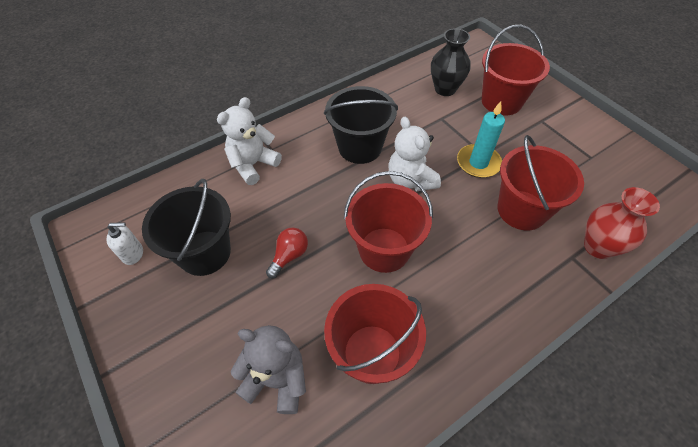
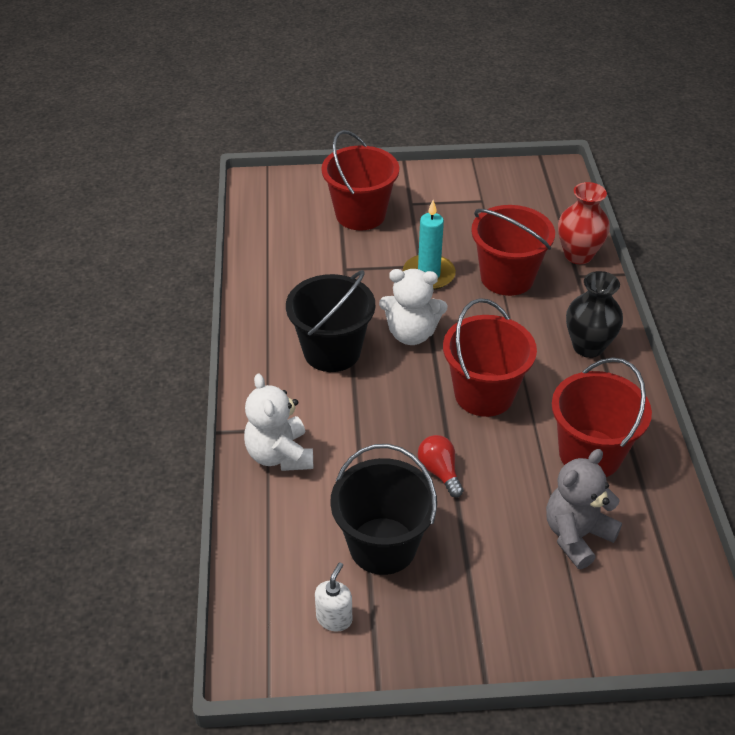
camera: 60 degrees left, 10 degrees down
(445, 89) = (303, 244): black vase -> black vase (588, 346)

